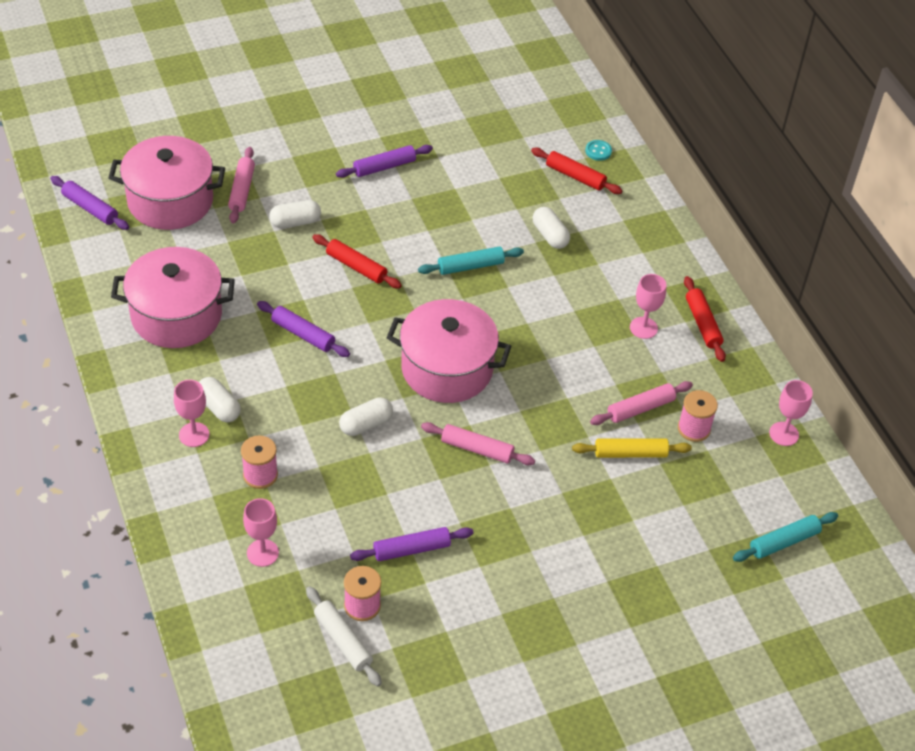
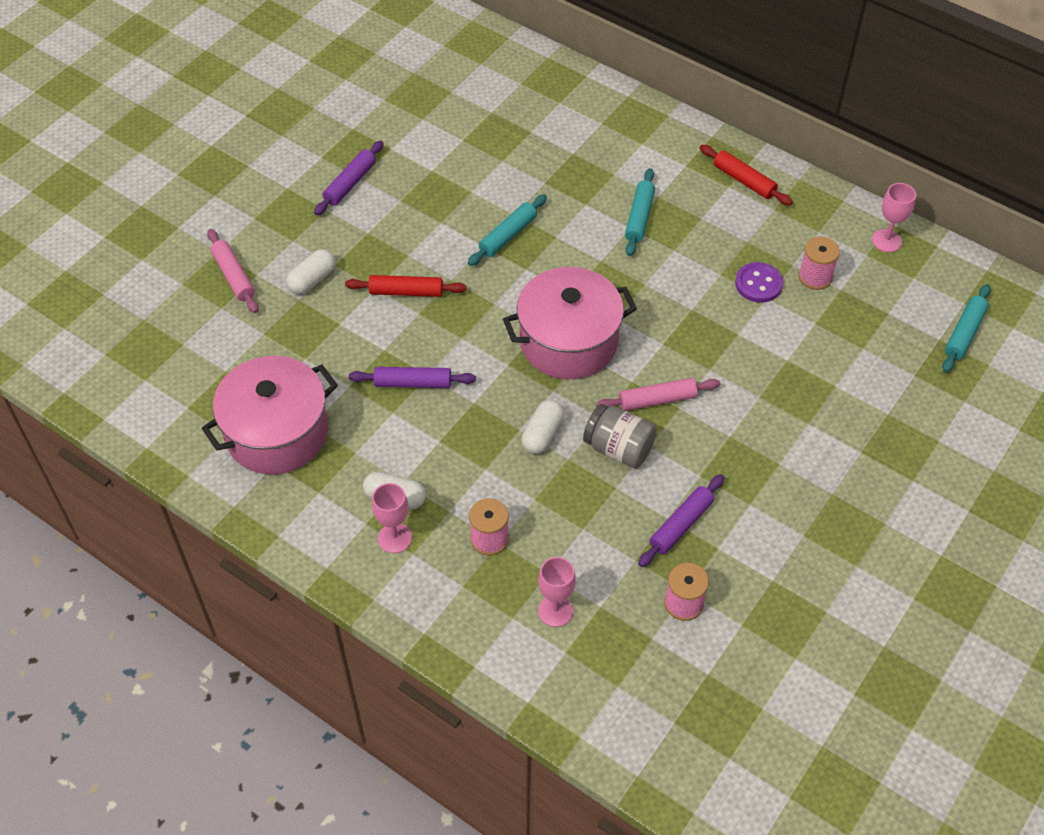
camera: 30 degrees left, 5 degrees up
(90, 208) = (96, 375): purple rolling pin -> none
(170, 201) = (172, 324): pink pot -> none
(343, 640) = (695, 646): white rolling pin -> none
(414, 467) = (618, 448): none -> grey jar
(550, 235) = (552, 170): white capsule -> none
(575, 176) = (527, 104): red rolling pin -> none
(588, 307) = (639, 217): none -> turquoise rolling pin
(598, 151) = (527, 71): turquoise button -> none
(630, 453) = (784, 328): yellow rolling pin -> none
(640, 408) = (758, 284): pink rolling pin -> purple button
(643, 328) = (700, 211): pink goblet -> none

